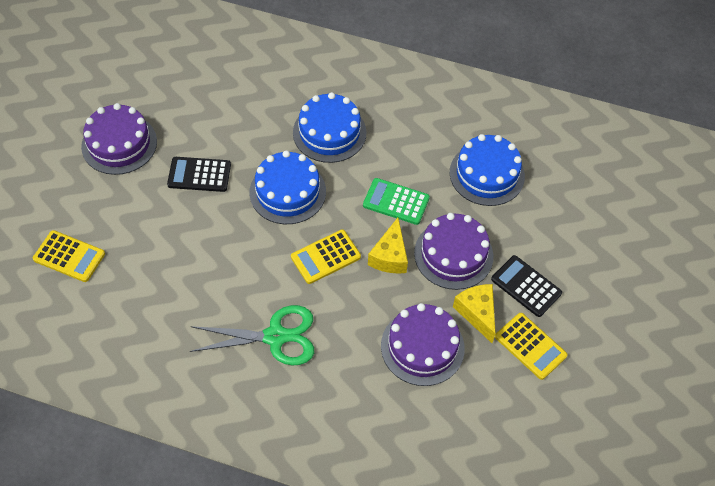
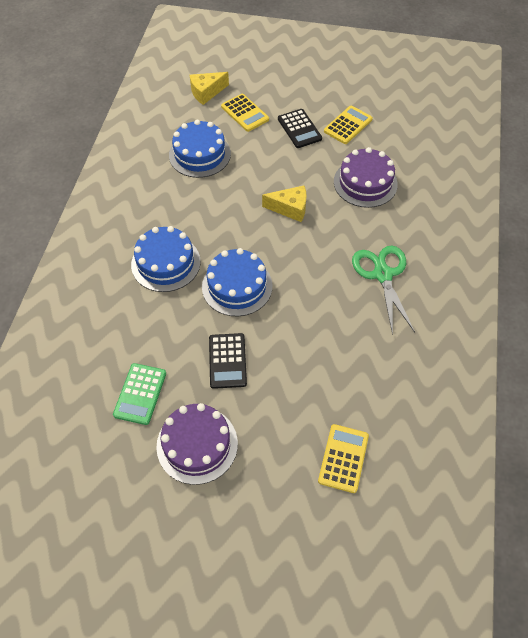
camera: 95 degrees left, 0 degrees up
(326, 257) = (299, 250): yellow calculator -> yellow calculator (245, 113)
(396, 202) = (236, 209): green calculator -> green calculator (140, 394)
(453, 254) = (280, 170): purple cake -> none
(477, 313) = (329, 154): yellow cheese -> yellow cheese (206, 92)
(526, 286) = (299, 129): black calculator -> black calculator turned 60 degrees counterclockwise

